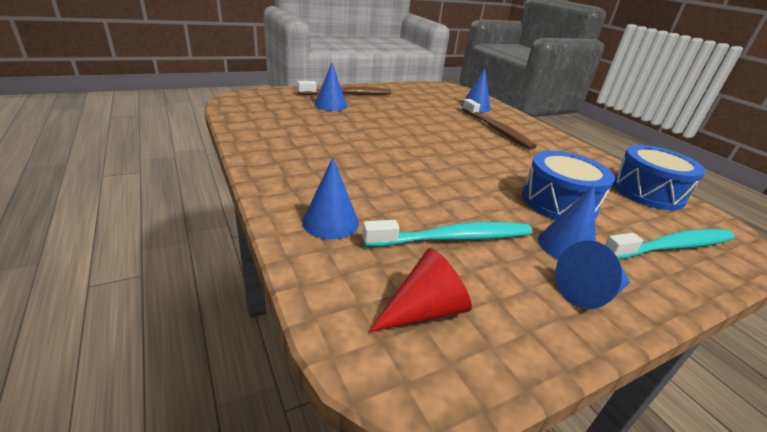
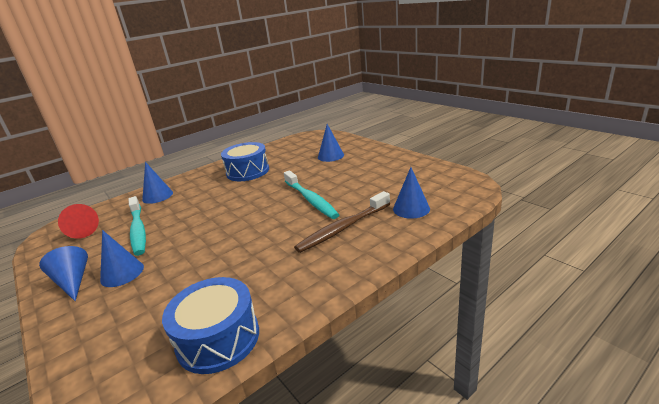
camera: 85 degrees right, 5 degrees down
(348, 94) = (365, 154): brown toothbrush -> none
(558, 202) = (185, 270): blue drum -> blue drum (248, 171)
(671, 247) = (109, 336): turquoise toothbrush -> turquoise toothbrush (311, 200)

